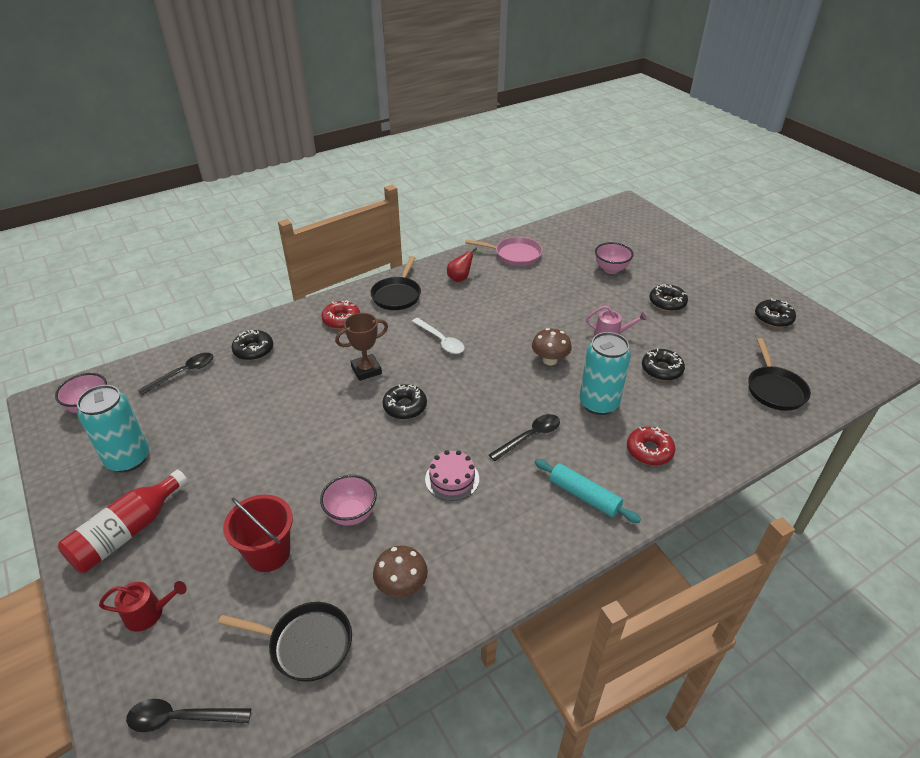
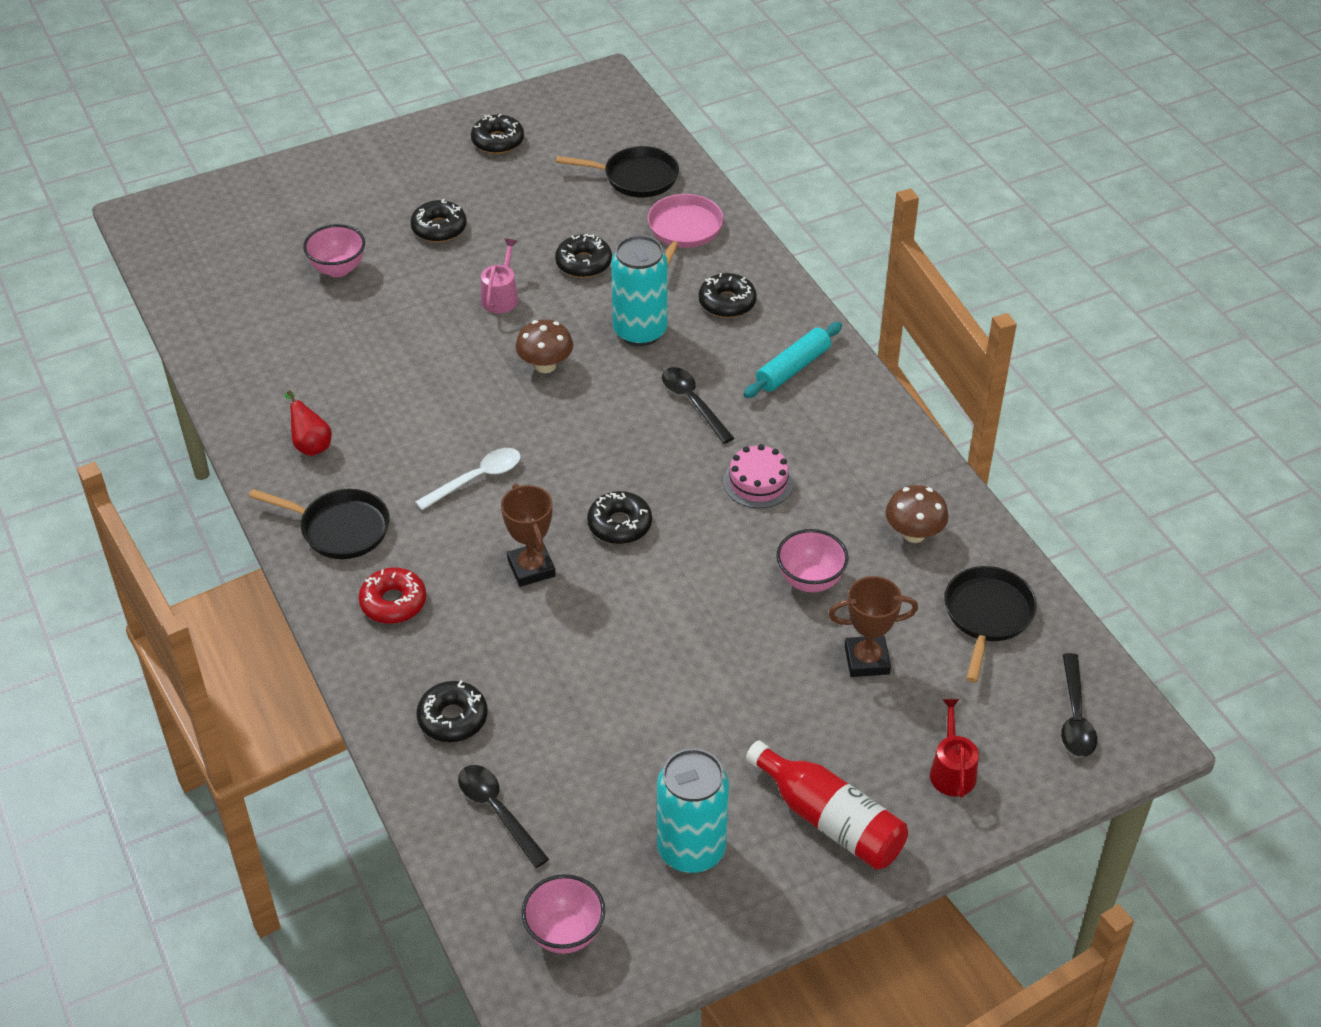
camera: 85 degrees left, 5 degrees up
(268, 553) = (867, 660): red bucket -> brown trophy
(514, 255) = (260, 372): pink pan -> pink pan (683, 231)
(649, 451) = (727, 302): red donut -> black donut

